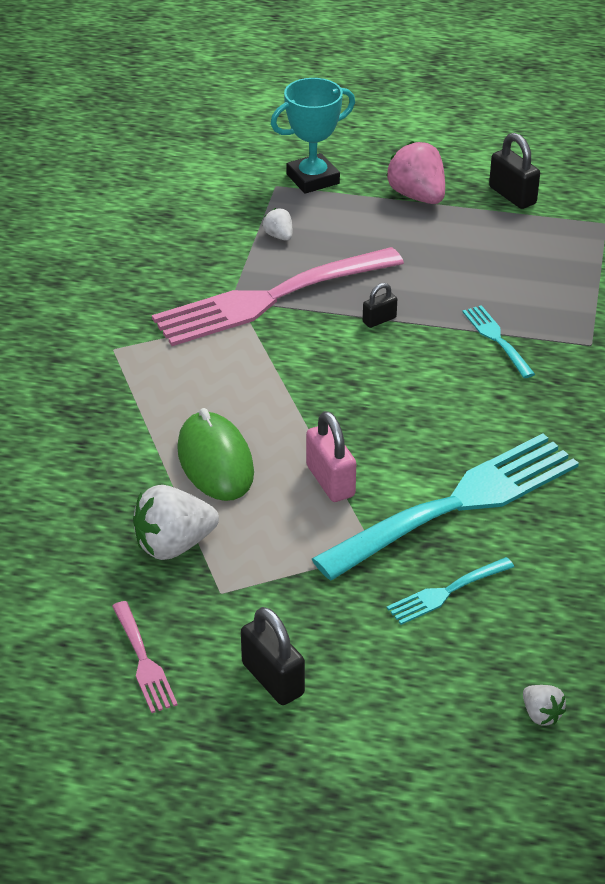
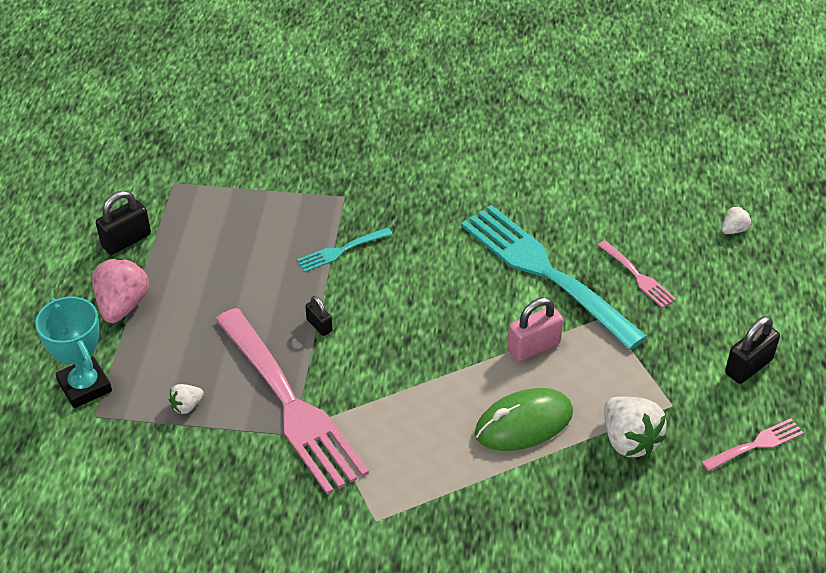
camera: 95 degrees left, 5 degrees up
(417, 196) = (122, 305): pink strawberry -> pink strawberry turned 135 degrees clockwise
(446, 592) = (638, 276): turquoise fork -> pink fork

